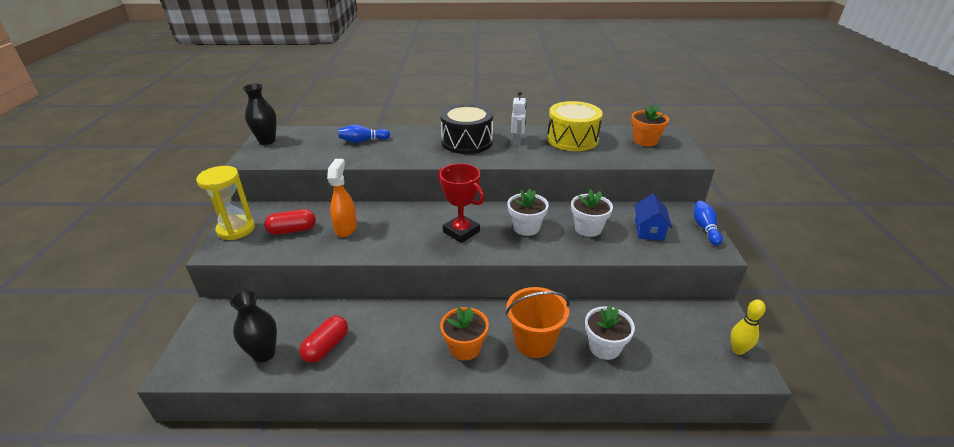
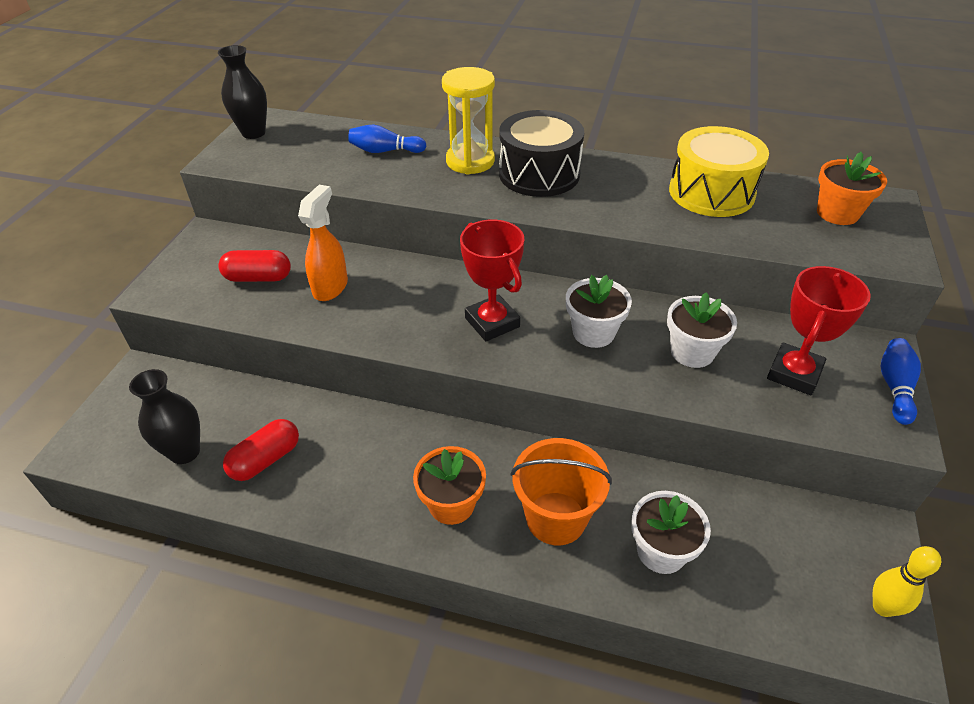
camera: 15 degrees right, 10 degrees up
(236, 229) = (186, 263): yellow hourglass -> yellow hourglass (470, 161)
(517, 141) = (619, 184): white robot -> none
(649, 230) = (794, 373): blue house -> red trophy

